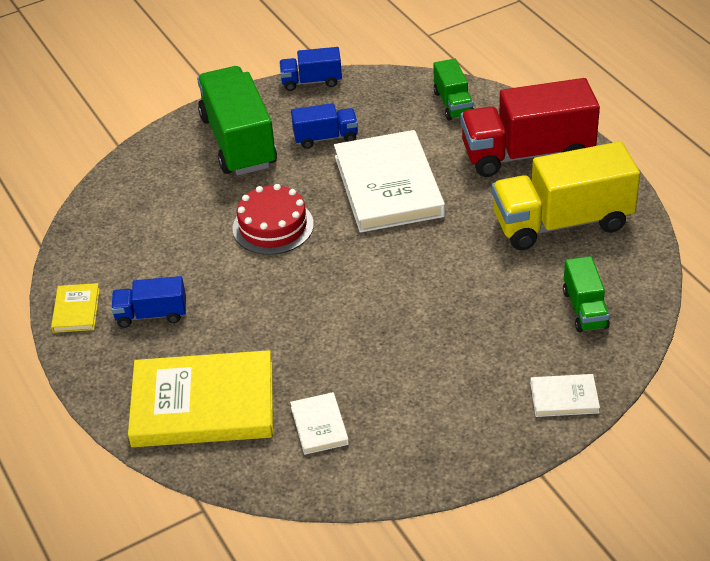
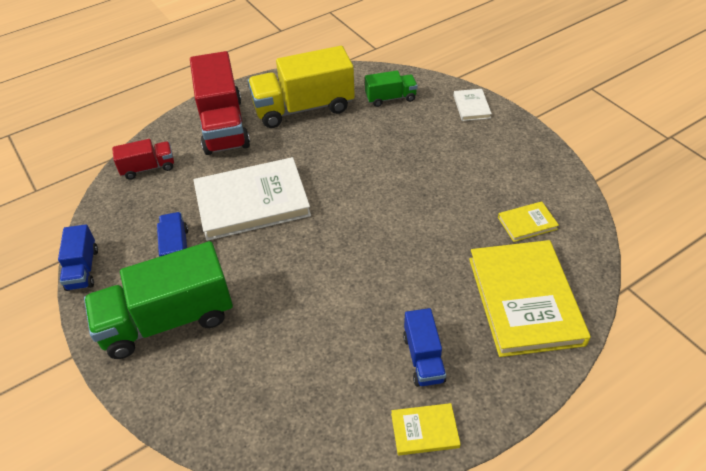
camera: 95 degrees left, 5 degrees up
(273, 226) = (300, 276): red cake -> none
(319, 425) = (527, 223): white book -> yellow book
(453, 103) = (148, 168): green truck -> red truck
(562, 222) = (303, 108): yellow truck -> yellow truck turned 90 degrees clockwise

